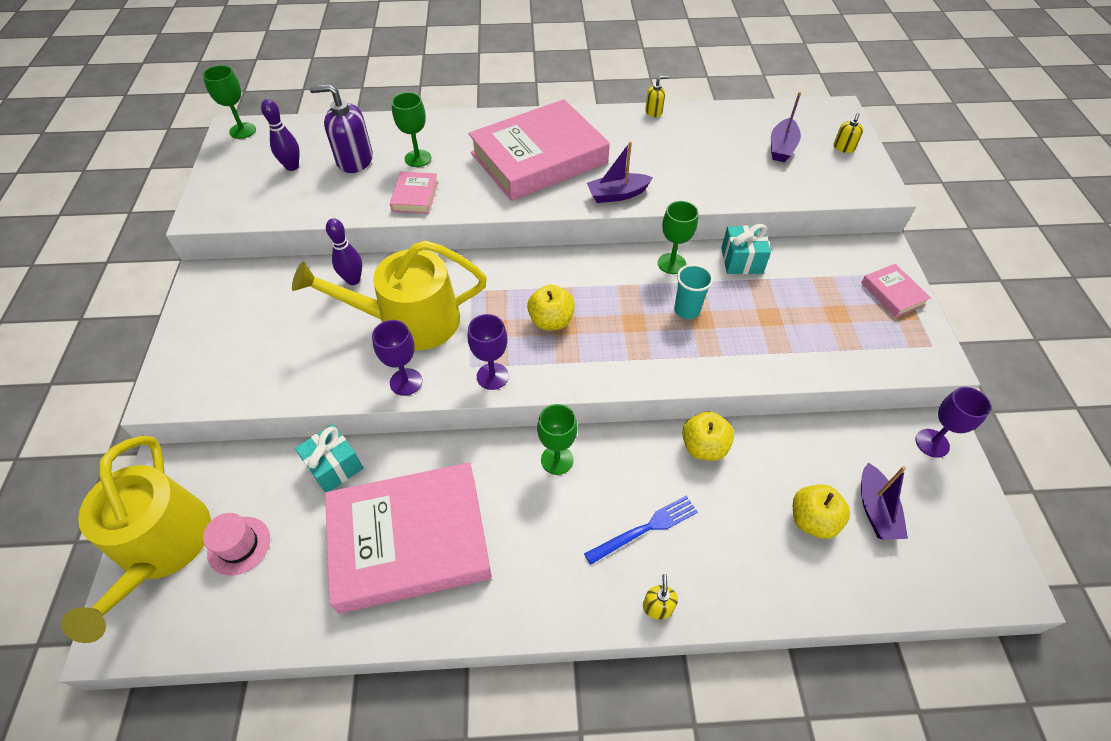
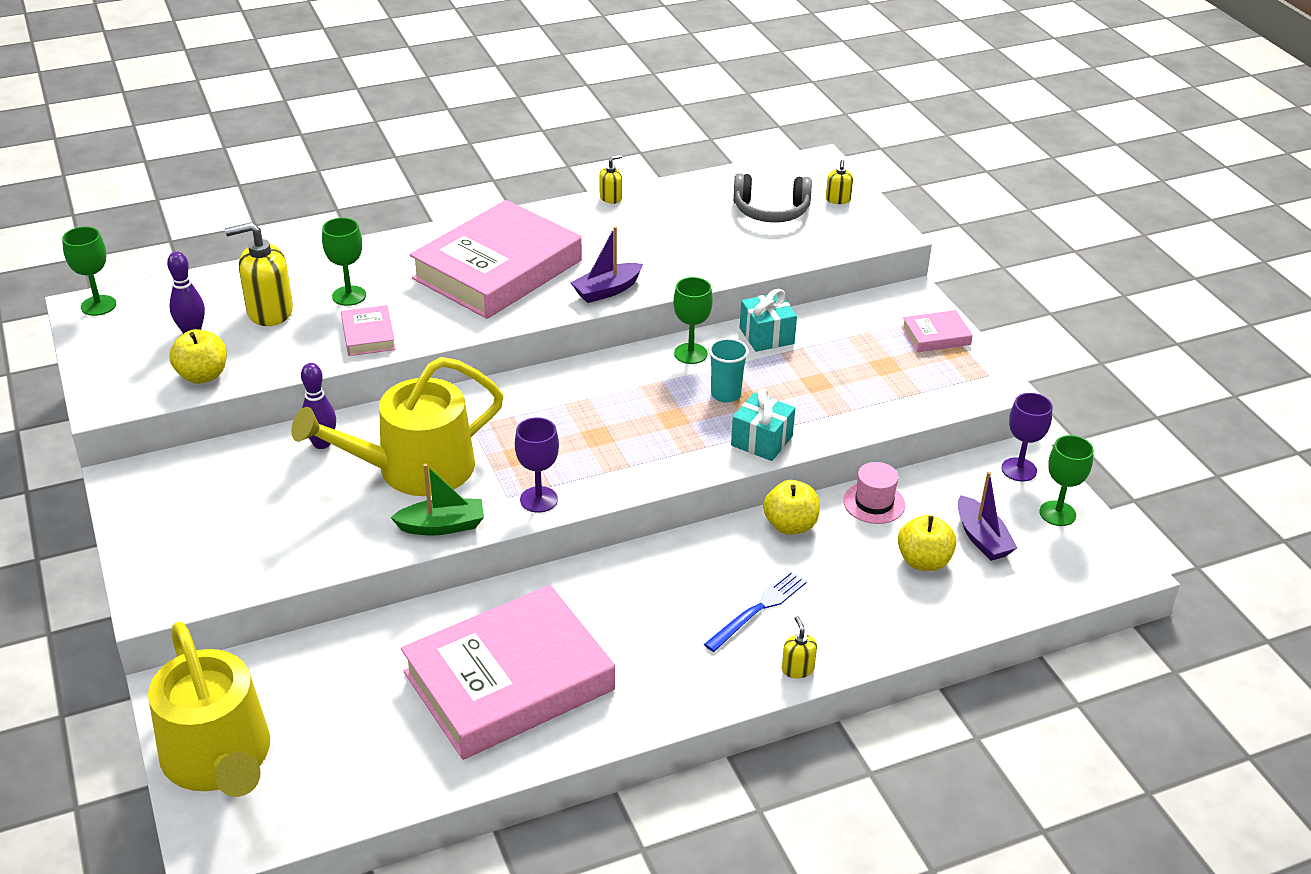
camera: 20 degrees left, 15 degrees down
(239, 545) = (312, 734): pink hat -> pink hat (874, 503)
(334, 466) = (384, 638): turquoise gift -> turquoise gift (761, 441)
(354, 160) = (269, 312): purple soap dispenser -> yellow soap dispenser
(406, 382) = (442, 526): purple goblet -> green boat
(551, 321) = (580, 435): yellow apple -> yellow apple (203, 375)
(557, 460) = (637, 573): green goblet -> green goblet (1057, 513)
(781, 147) = (771, 211): purple boat -> grey headphones
(893, 293) = (935, 336): pink book -> pink book turned 60 degrees counterclockwise

